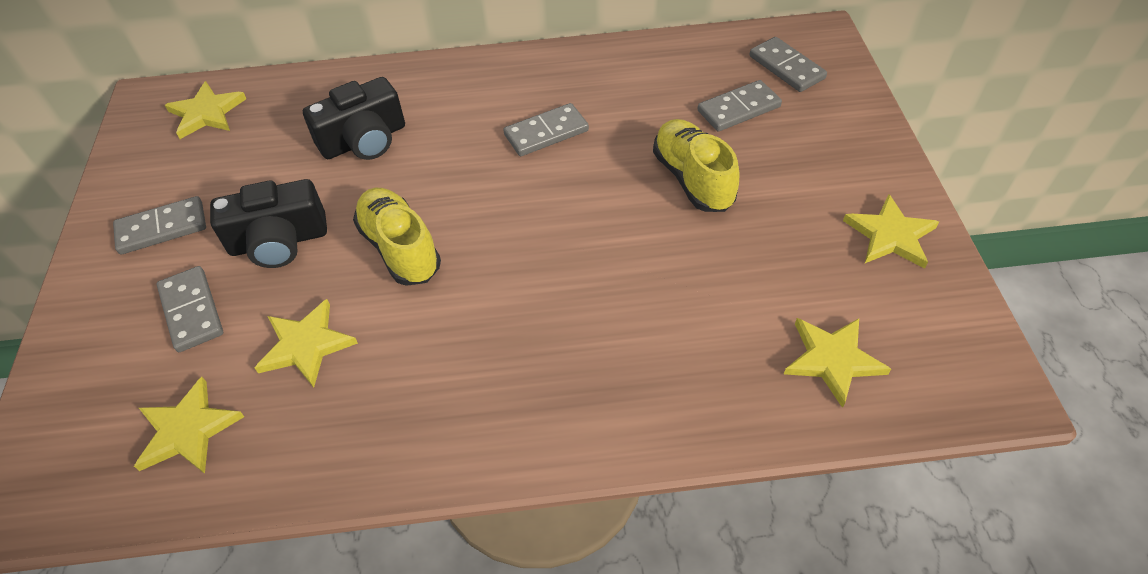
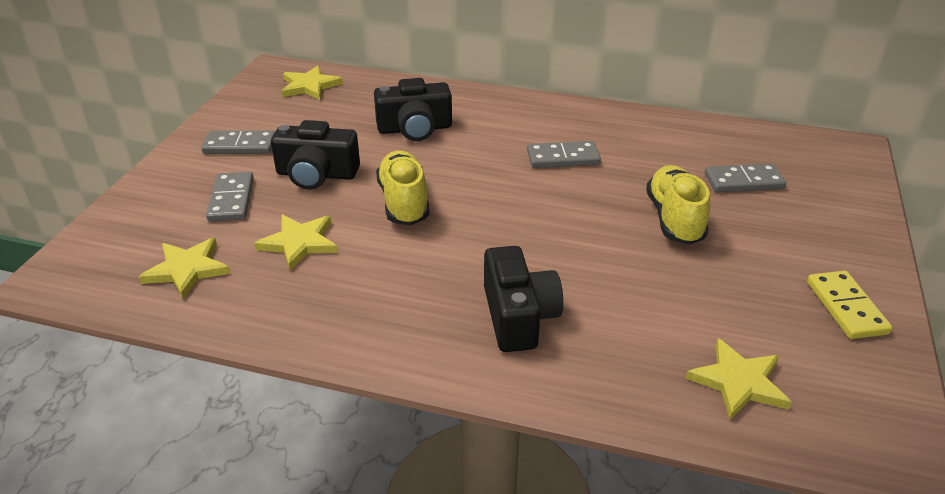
camera: 20 degrees right, 15 degrees down
(592, 358) = (518, 316): none -> black camera
(786, 67) = (805, 163): grey domino -> none
(890, 235) = (846, 307): yellow star -> yellow domino

